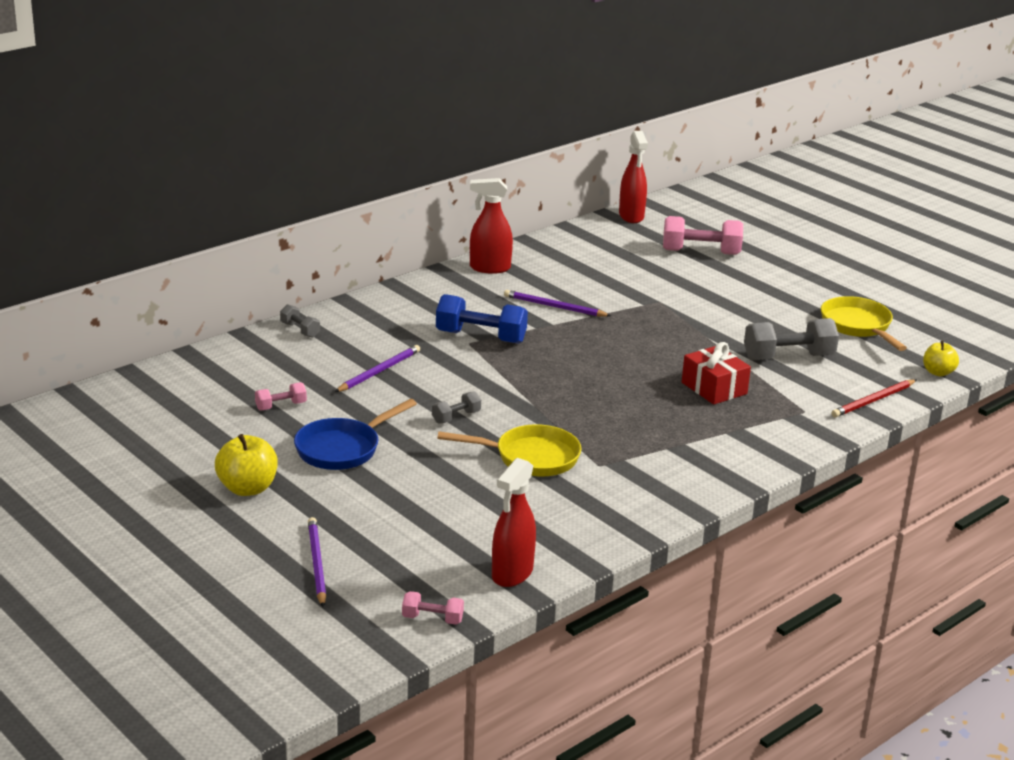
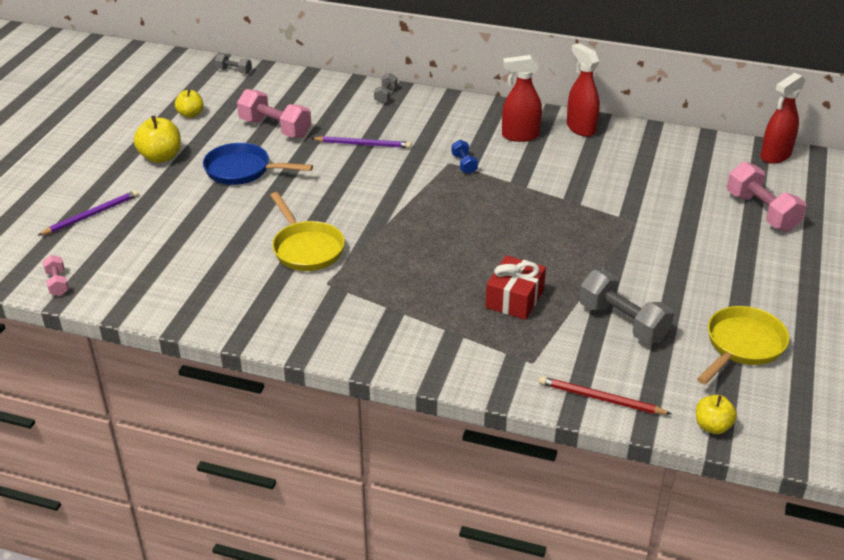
camera: 60 degrees right, 10 degrees up
(177, 445) = (190, 114): none -> yellow apple
(281, 406) = (275, 128): pink dumbbell -> pink dumbbell, size x1.94
(456, 417) = (332, 197): grey dumbbell -> grey dumbbell (234, 71)
(481, 337) = (464, 164): blue dumbbell -> blue dumbbell, size x0.51
(512, 574) = (138, 296): red spray bottle -> red spray bottle (520, 136)
(554, 307) = (556, 177): purple pencil -> none

